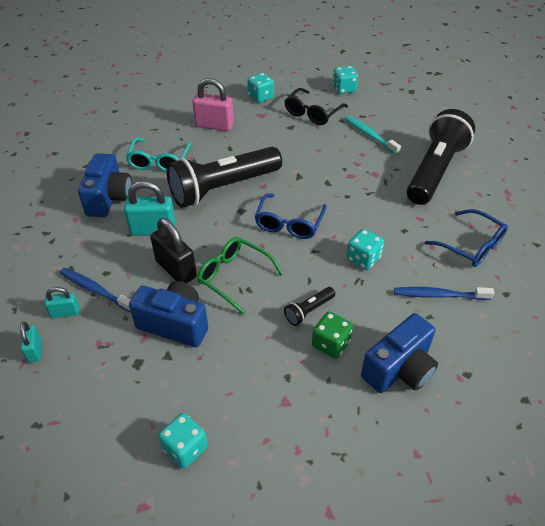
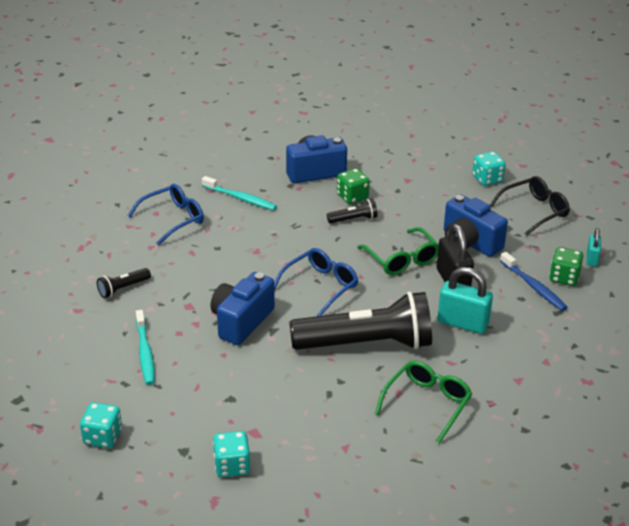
camera: 155 degrees left, 10 degrees down
(65, 312) = (564, 277): turquoise padlock -> green dice
(109, 198) = (502, 373): blue camera -> blue camera (241, 321)
(159, 161) = (427, 403): turquoise glasses -> green glasses
(214, 125) = (329, 436): pink padlock -> none
(312, 113) = (184, 410): black glasses -> black glasses (534, 211)
(363, 259) = (277, 238): turquoise dice -> none
(435, 171) = (123, 288): black flashlight -> black flashlight, size x0.41
(439, 295) = (240, 198): blue toothbrush -> turquoise toothbrush
(471, 246) = (173, 219): blue glasses -> blue glasses turned 75 degrees clockwise

